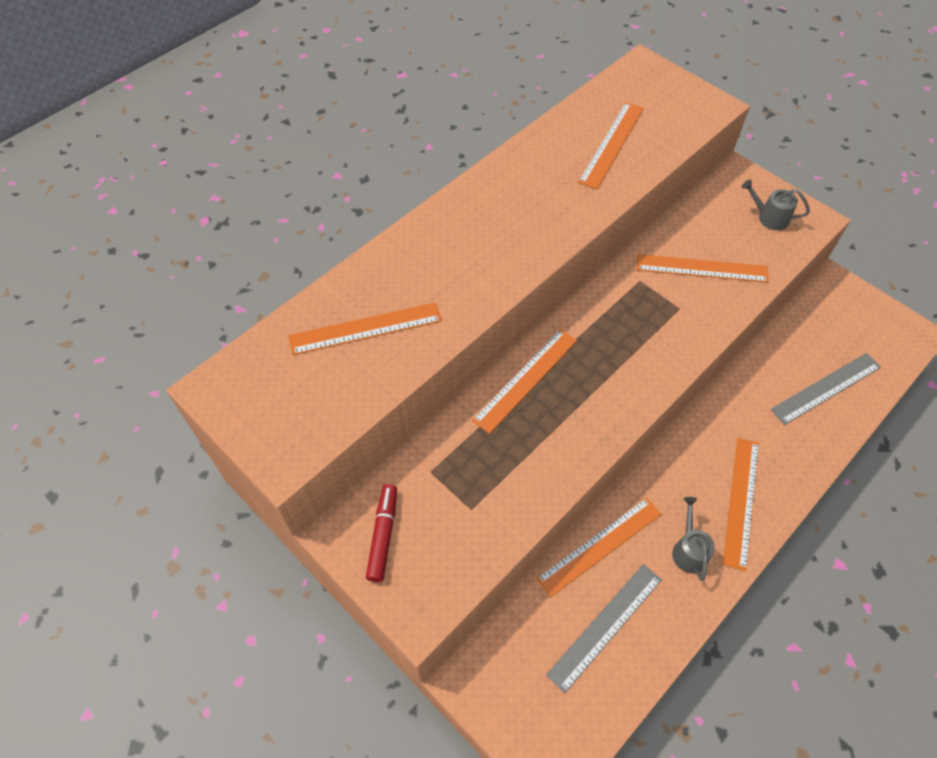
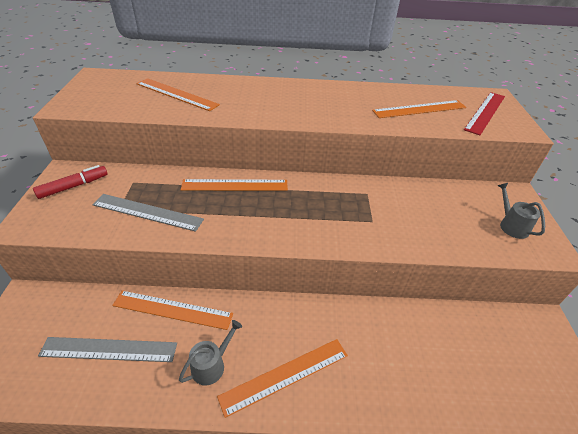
camera: 45 degrees right, 15 degrees down
(664, 102) = (485, 112): none -> red ruler
(702, 268) = (418, 215): orange ruler -> none
(826, 388) = (450, 374): grey ruler -> grey ruler (147, 212)

